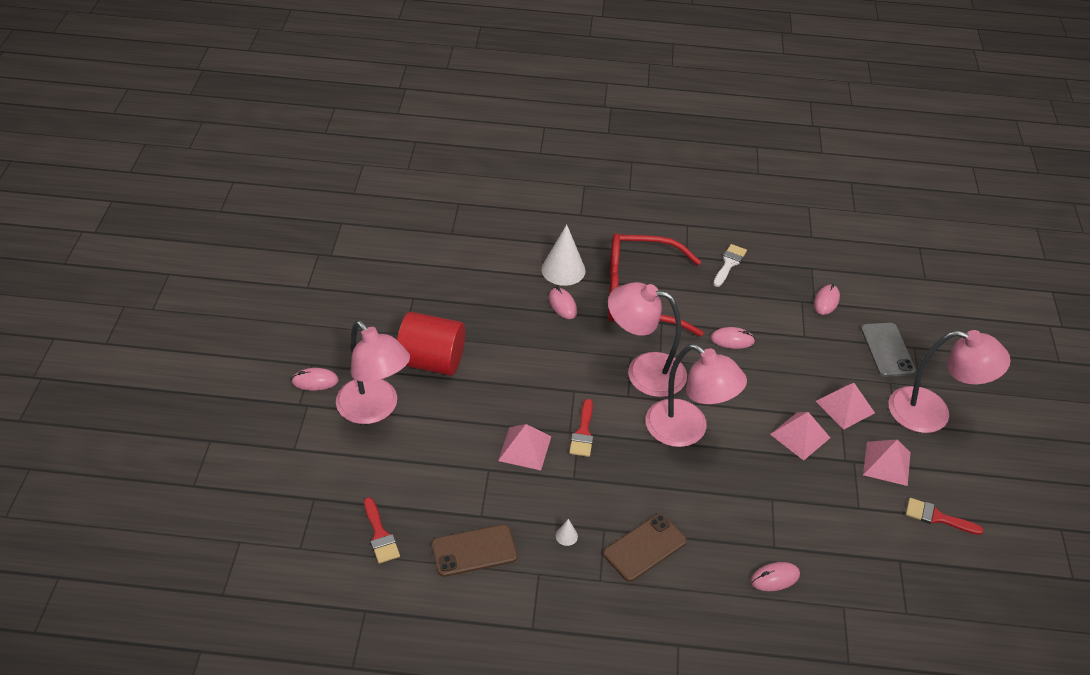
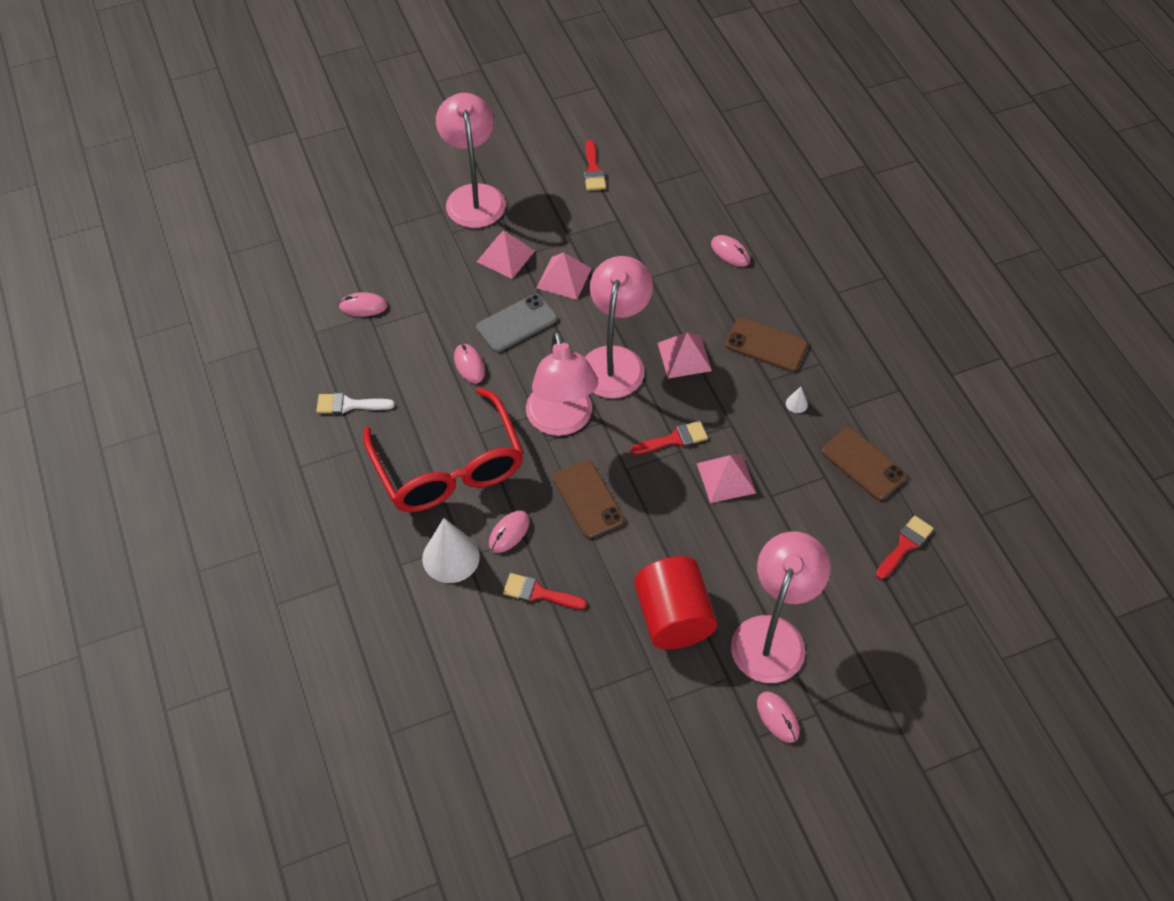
camera: 115 degrees left, 10 degrees up
(503, 301) = (538, 593): none -> red brush
(561, 357) = (588, 499): none -> brown phone
(887, 350) = (408, 244): grey phone -> grey phone (516, 323)
(887, 463) = (555, 213): pink pyramid -> pink pyramid (684, 356)

